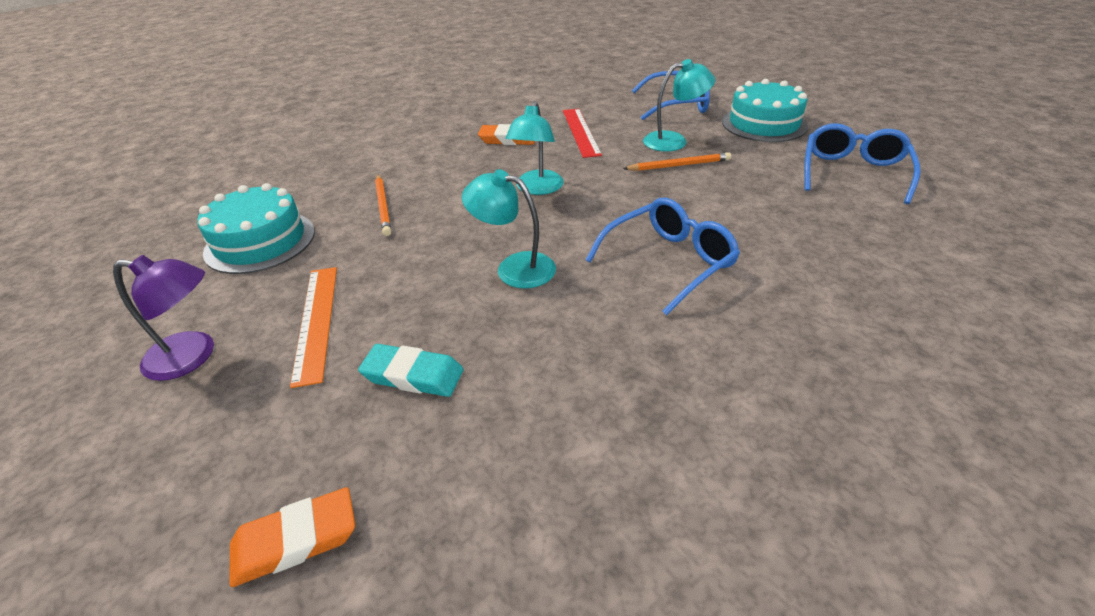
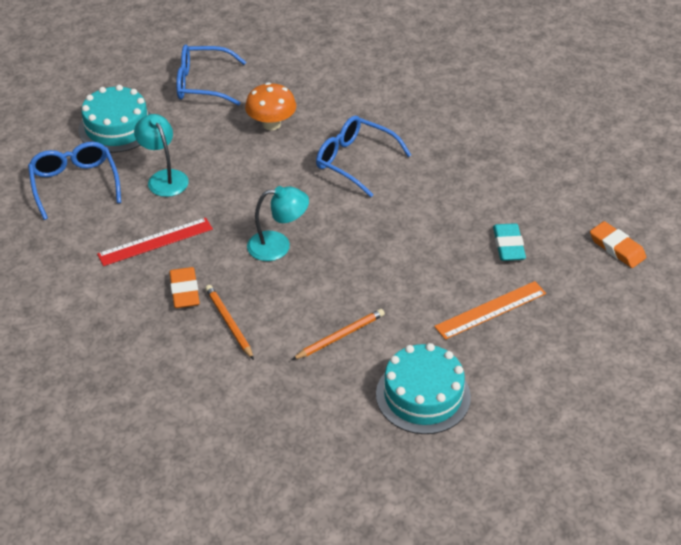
camera: 110 degrees left, 5 degrees up
(193, 356) = (551, 356): purple lamp -> none
(514, 268) = (392, 231): turquoise lamp -> none
(678, 165) = (213, 170): orange pencil -> orange pencil (229, 323)
(763, 209) = (271, 124): none -> orange mushroom

